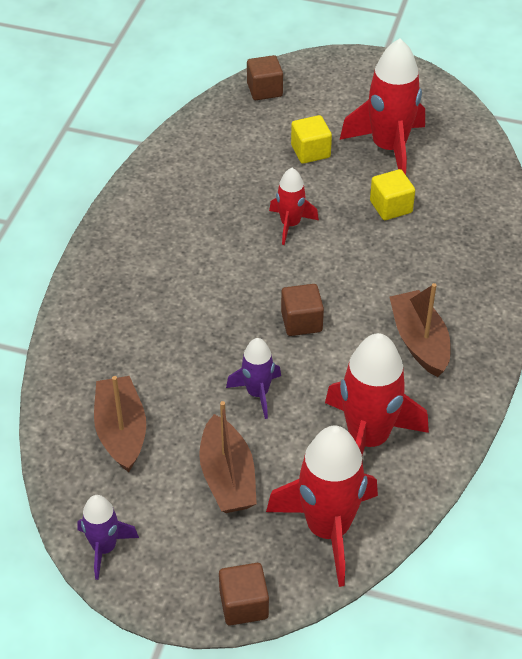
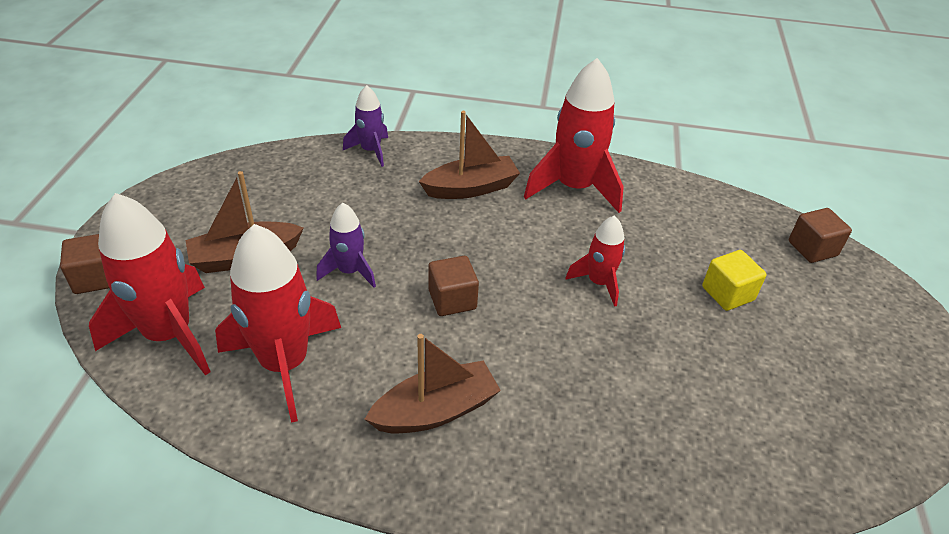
camera: 80 degrees right, 5 degrees down
(104, 548) = (180, 190): purple rocket -> purple rocket (371, 151)
(121, 431) = (304, 188): brown boat -> brown boat (471, 188)
(389, 148) = (772, 370): red rocket -> red rocket (574, 188)
(391, 207) = (663, 375): yellow cube -> none

